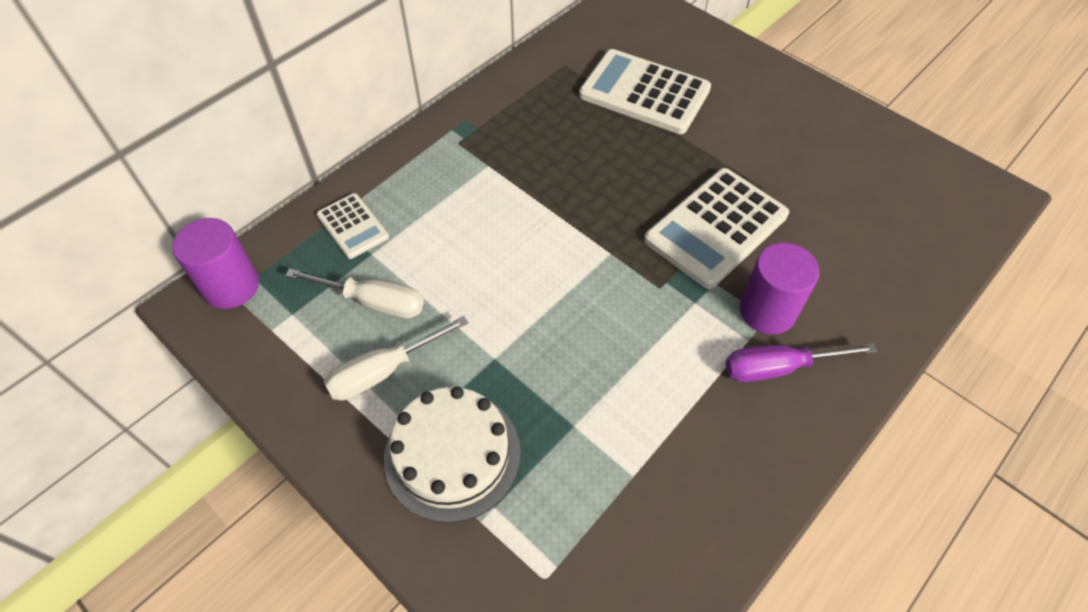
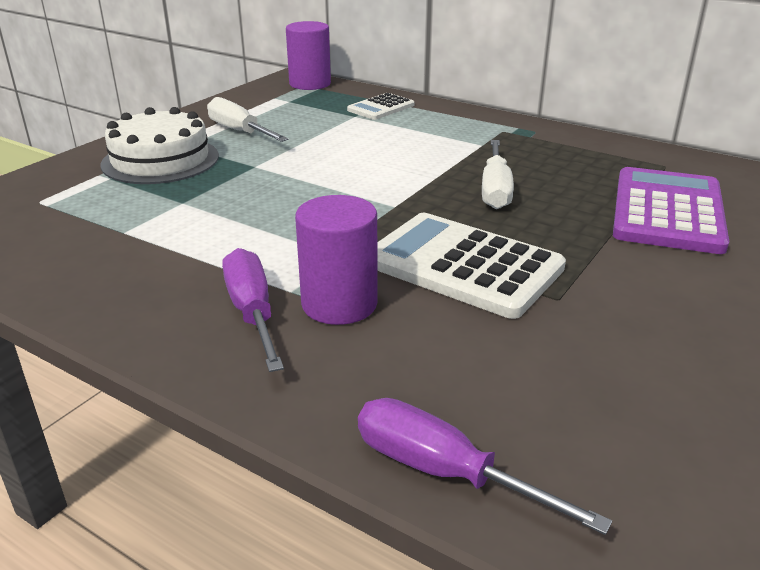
camera: 80 degrees right, 25 degrees down
(373, 302) = (306, 121): white screwdriver -> white screwdriver (495, 190)
(644, 92) = (668, 211): white calculator -> purple calculator
(934, 281) = (445, 472): none -> purple screwdriver

